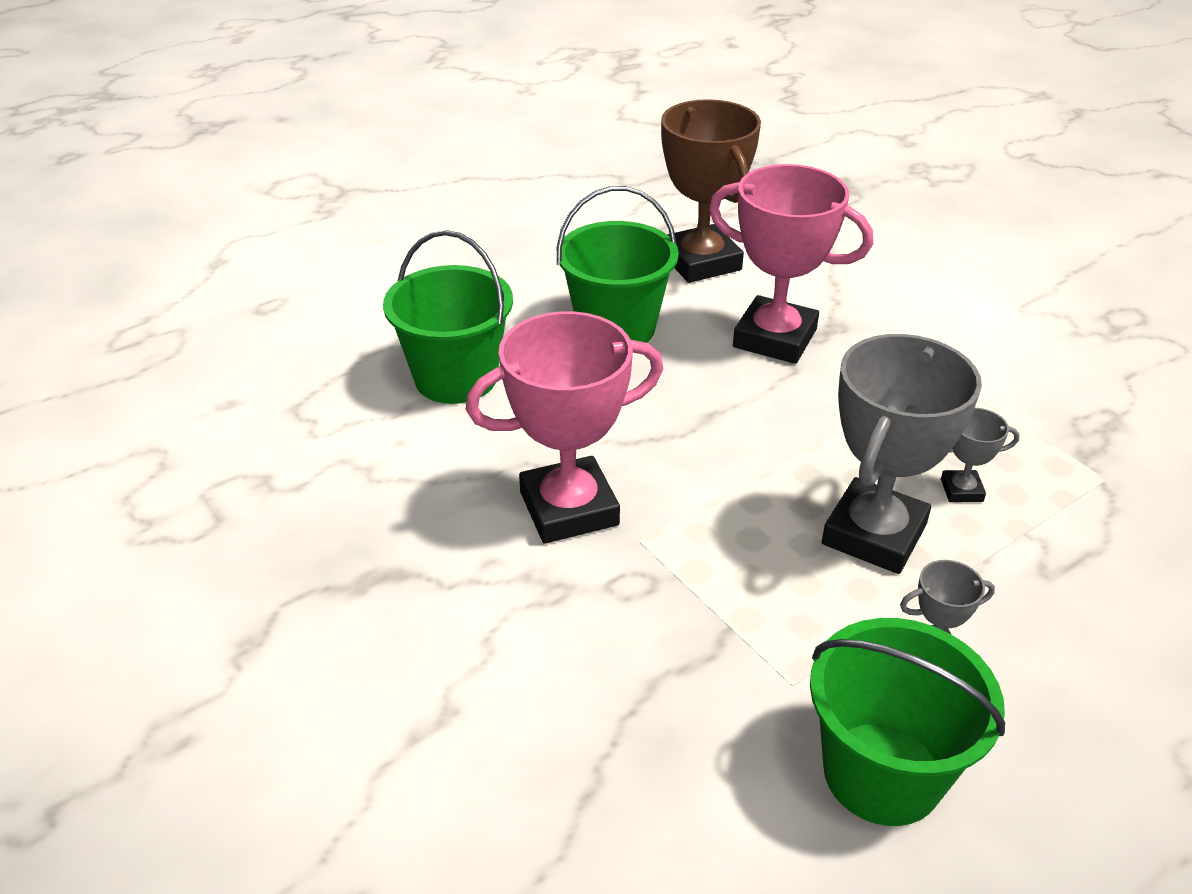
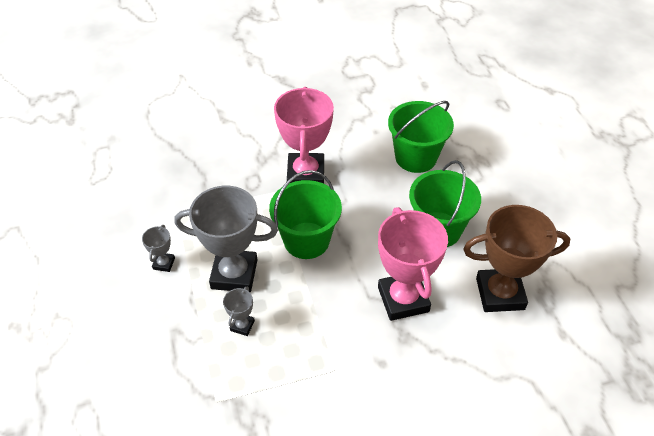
camera: 110 degrees right, 10 degrees up
(774, 338) = (403, 299): pink trophy -> pink trophy turned 60 degrees counterclockwise
(874, 534) = (234, 274): grey trophy -> grey trophy turned 45 degrees counterclockwise
(882, 773) = (126, 222): green bucket -> green bucket (306, 240)

